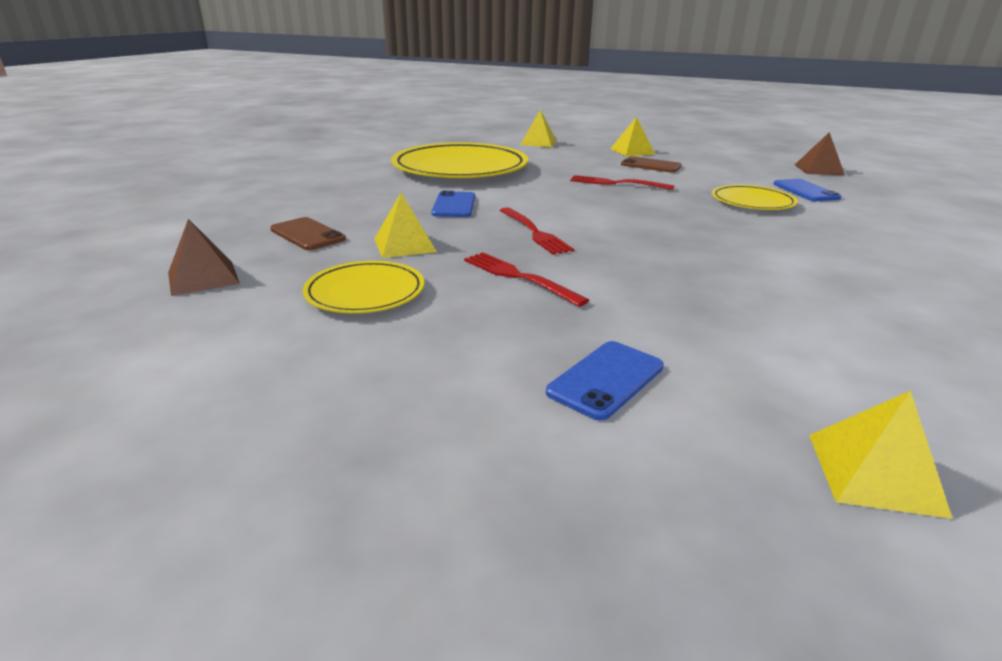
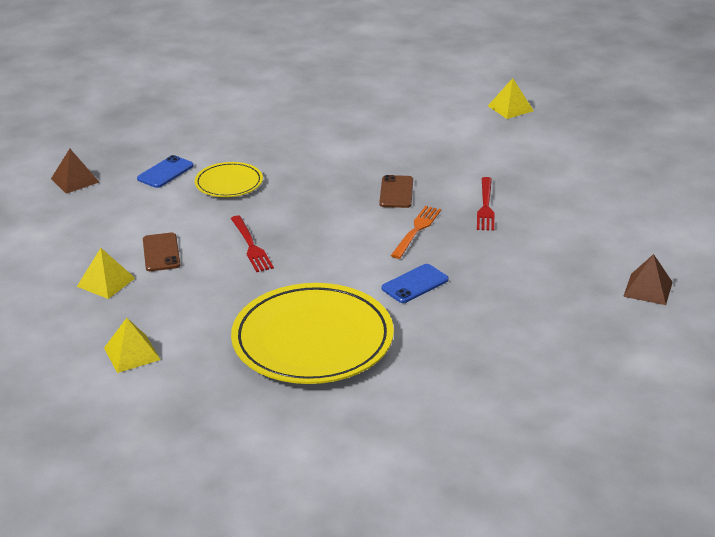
camera: 130 degrees left, 5 degrees up
(307, 234) = (554, 302): brown phone -> brown phone (396, 192)
(365, 292) = (572, 235): yellow plate -> none
(405, 245) = (507, 259): yellow pyramid -> none
(535, 232) = (416, 230): red fork -> orange fork
(605, 379) = (534, 155): blue phone -> none

